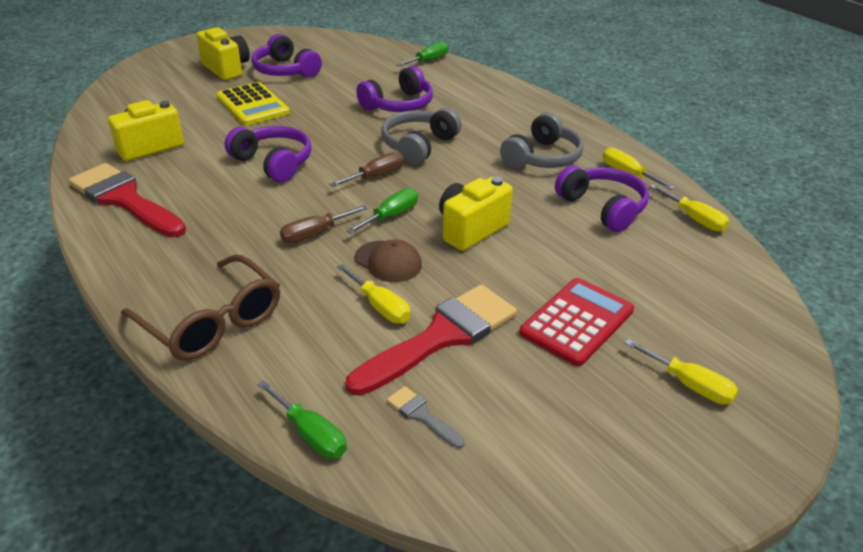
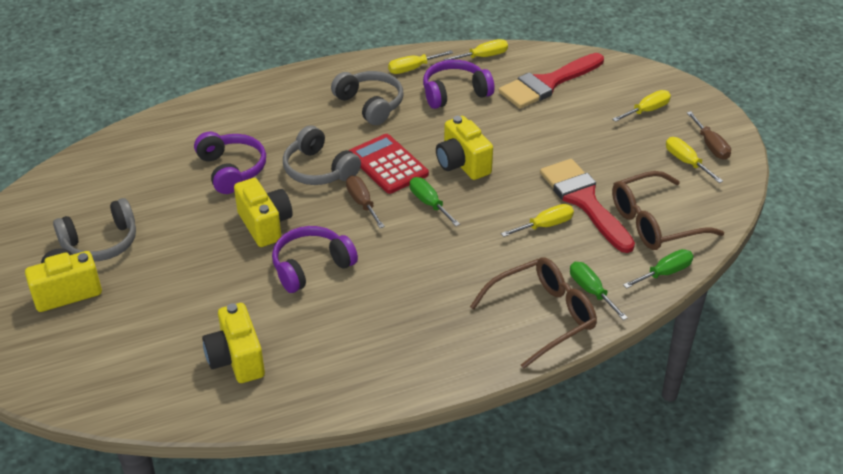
camera: 75 degrees left, 5 degrees up
(124, 199) = (340, 375): red brush -> red brush (547, 83)
(253, 105) = (177, 274): yellow calculator -> none
(285, 70) = (101, 242): purple headphones -> grey headphones
(315, 234) = (441, 250): brown screwdriver -> brown screwdriver (710, 146)
(327, 132) = (265, 225): none -> yellow camera
(388, 261) = (492, 214): brown cap -> none
(422, 415) = (656, 222): grey brush -> brown glasses
(428, 61) = (140, 134): green screwdriver -> green screwdriver (591, 291)
(577, 322) = (582, 138): red calculator -> red calculator (388, 164)
(584, 443) = (686, 162): none -> yellow screwdriver

